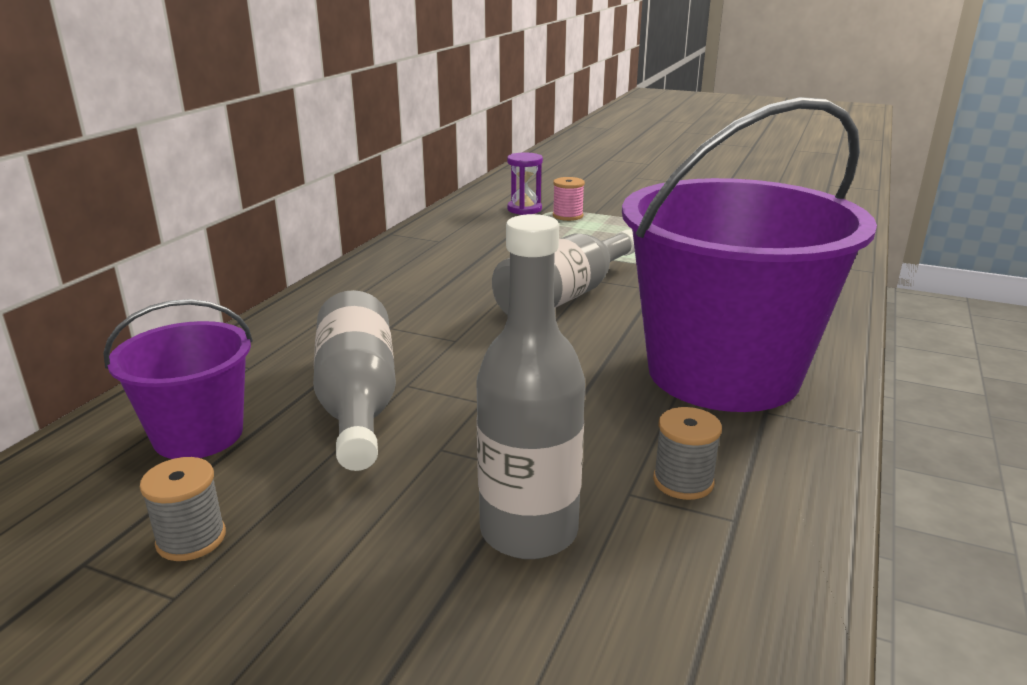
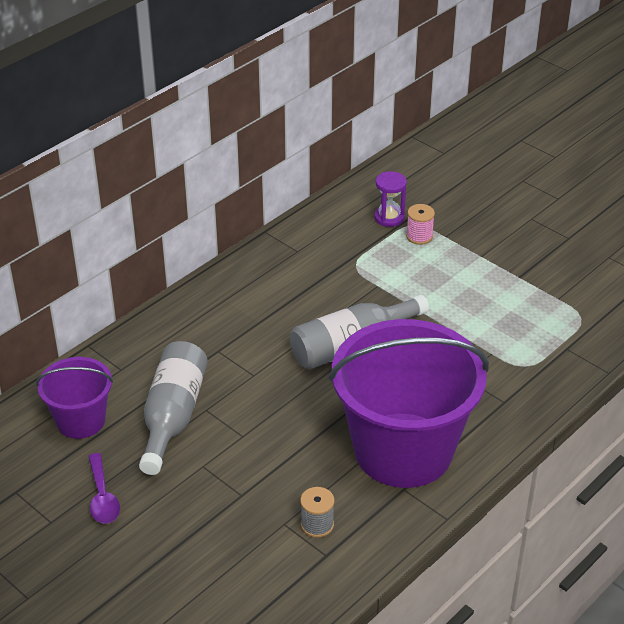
camera: 20 degrees right, 15 degrees up
(191, 539) = (64, 491): grey spool -> none
(275, 530) = (102, 497): none -> purple spoon
(529, 531) = (220, 532): grey bottle -> none

